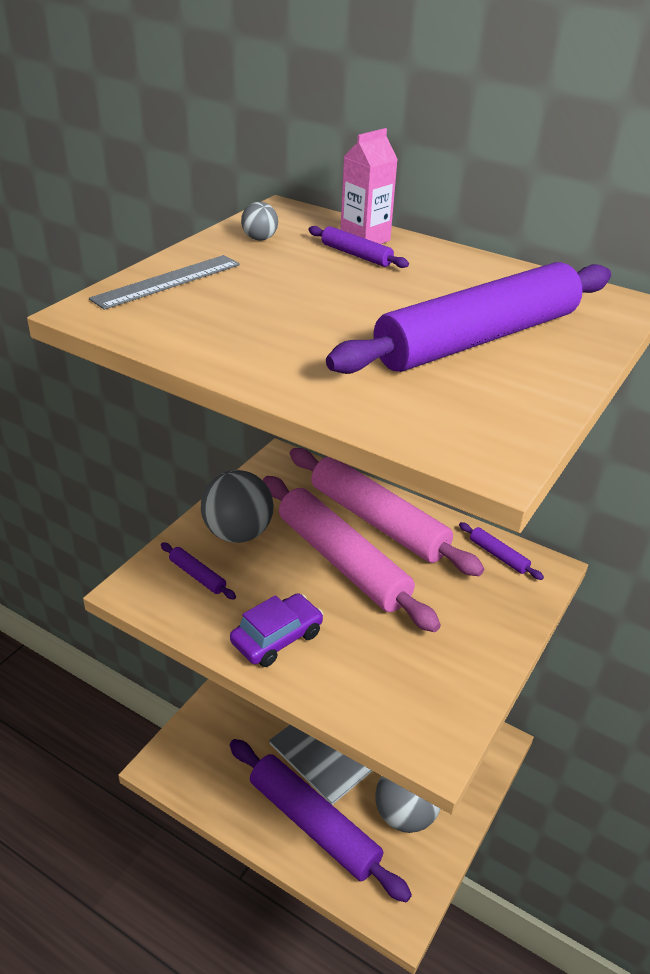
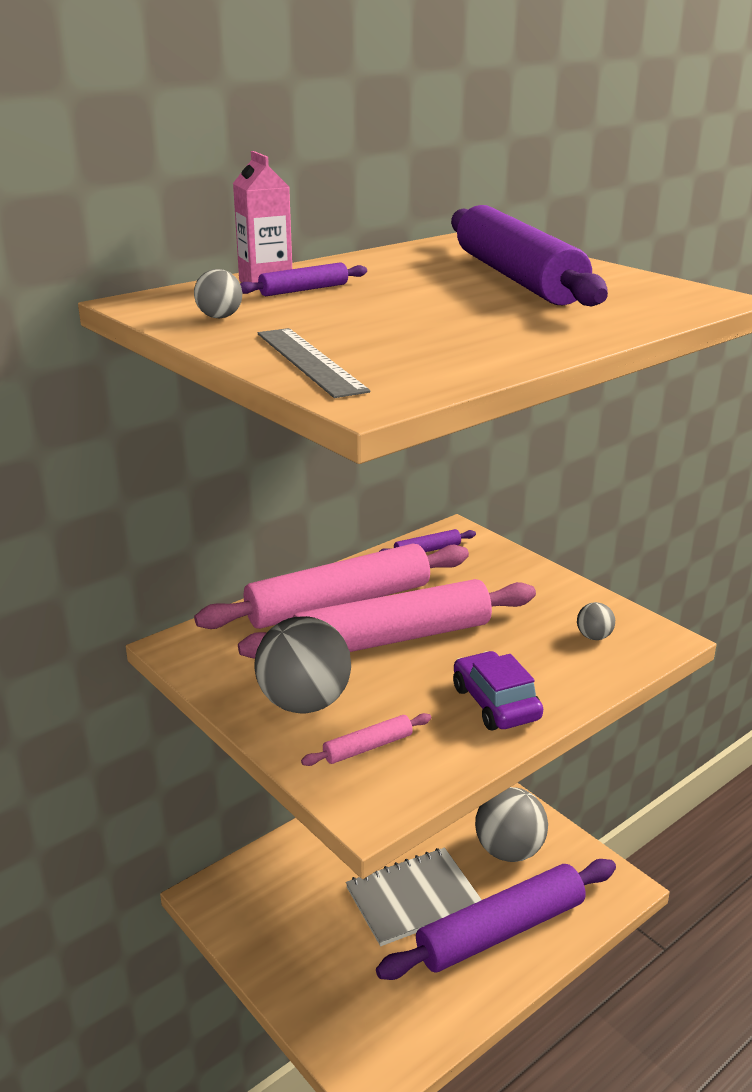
camera: 70 degrees left, 10 degrees down
(197, 575) = (368, 747): purple rolling pin -> pink rolling pin
(411, 694) = (594, 637): none -> grey ball

